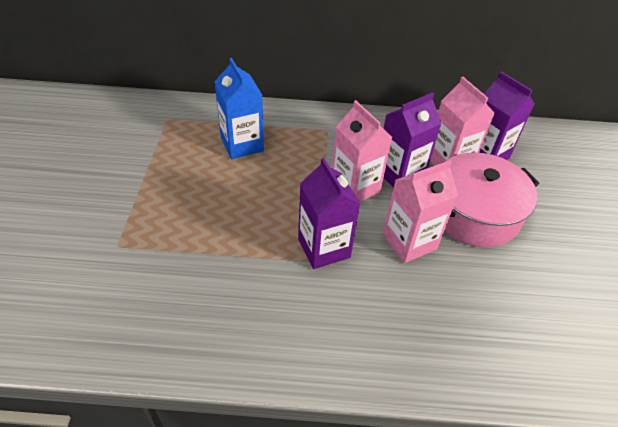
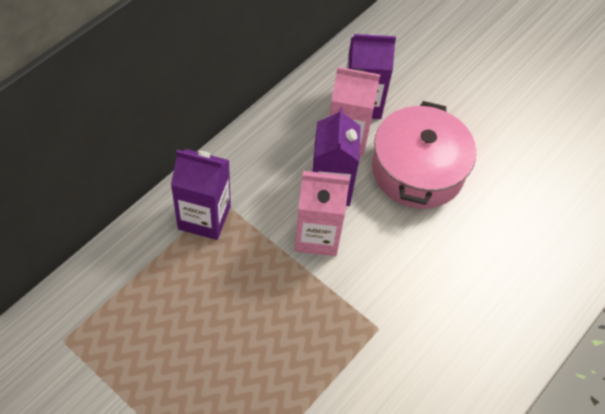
camera: 55 degrees left, 10 degrees up
(242, 144) = (174, 292): blue carton -> none
(324, 248) = (367, 314): purple carton -> purple carton (204, 217)
(409, 242) = (410, 243): pink carton -> none

